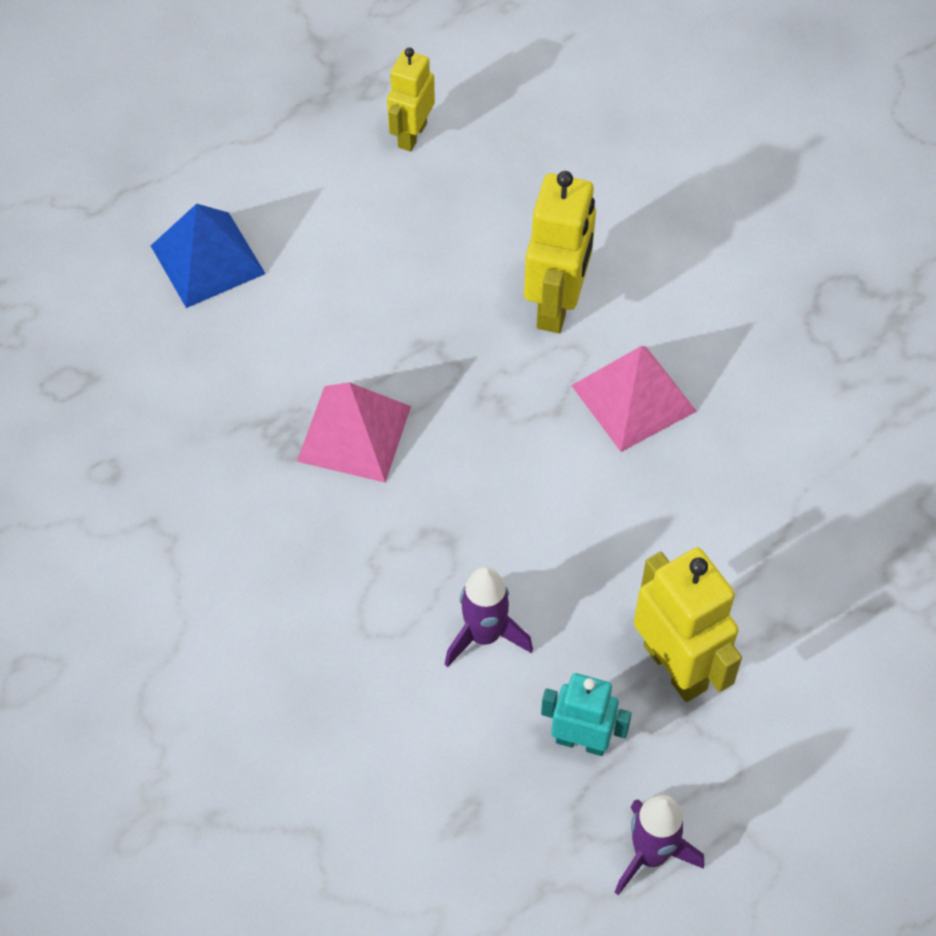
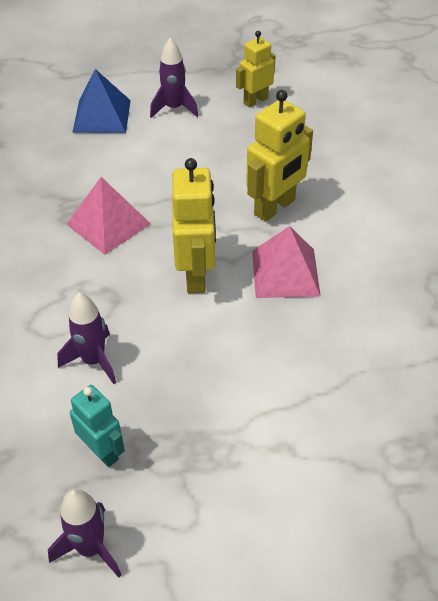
camera: 30 degrees right, 10 degrees down
(304, 199) = (174, 108): none -> purple rocket
(676, 666) = (197, 437): yellow robot -> yellow robot (196, 275)

